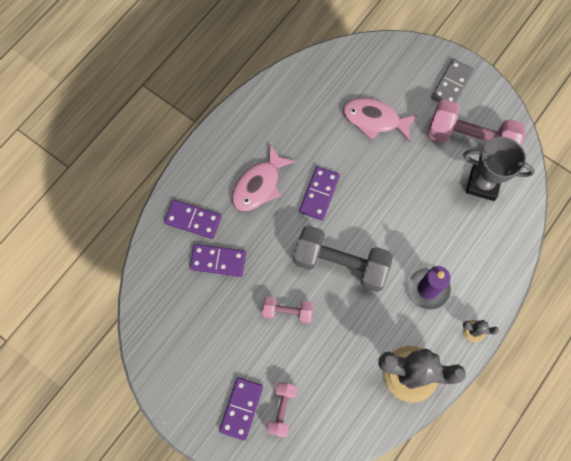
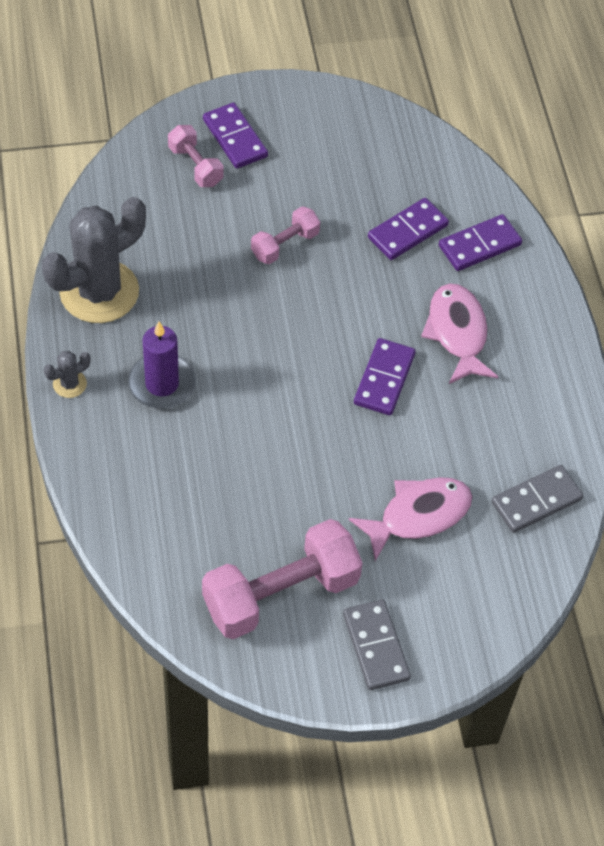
camera: 130 degrees right, 15 degrees down
(317, 81) = (536, 501): none -> grey domino
(319, 194) = (384, 379): purple domino -> purple domino turned 45 degrees clockwise
(341, 264) = (281, 331): grey dumbbell -> none
(483, 184) = (212, 552): grey trophy -> none

